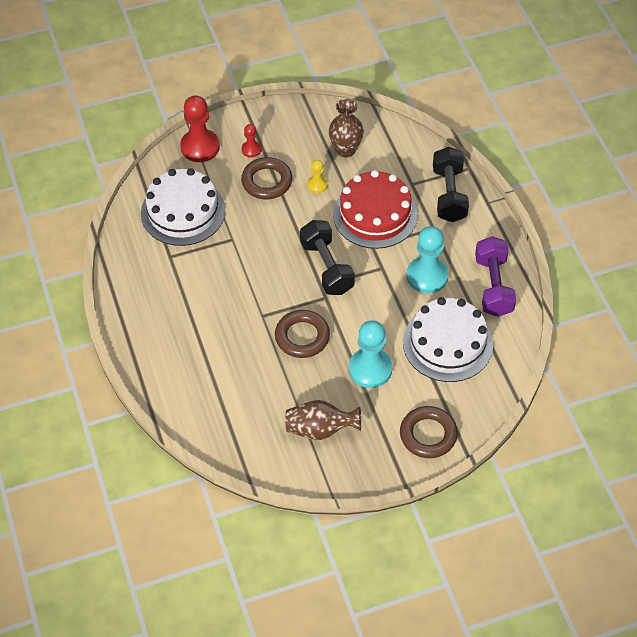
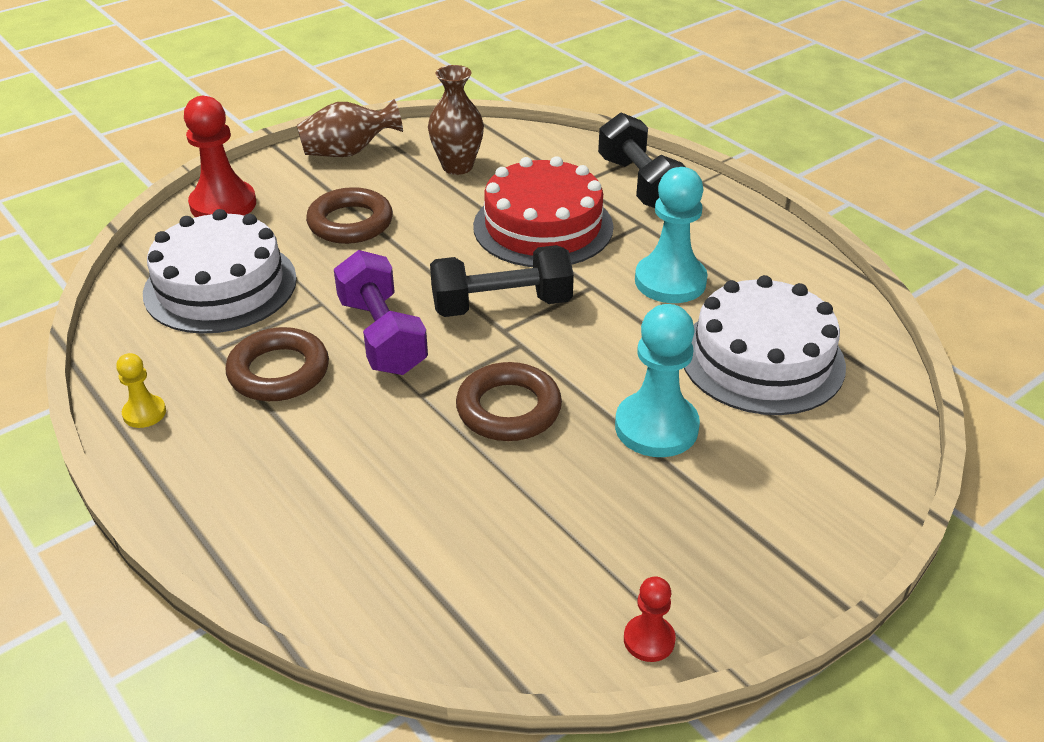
camera: 20 degrees left, 15 degrees down
(251, 150) = (309, 192): red pawn -> red pawn (649, 640)
(317, 185) = (434, 211): yellow pawn -> yellow pawn (144, 413)
(320, 429) = (620, 549): brown vase -> brown vase (348, 152)
(327, 267) = (501, 305): black dumbbell -> black dumbbell turned 60 degrees counterclockwise
(428, 435) = (823, 503): brown ring -> brown ring (279, 372)
(493, 286) = (779, 271): purple dumbbell -> purple dumbbell (382, 336)

